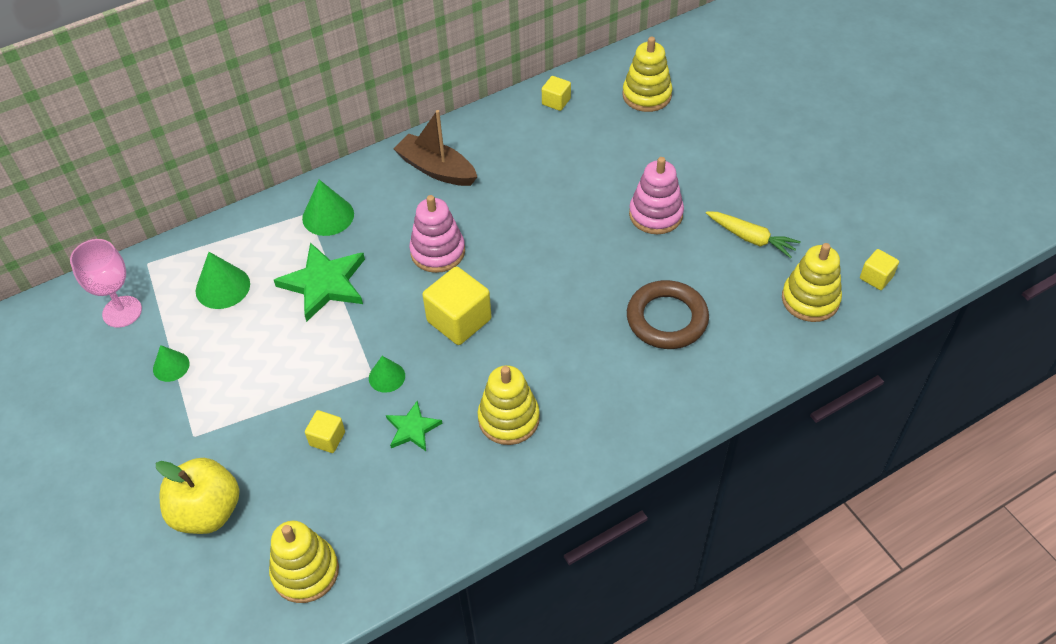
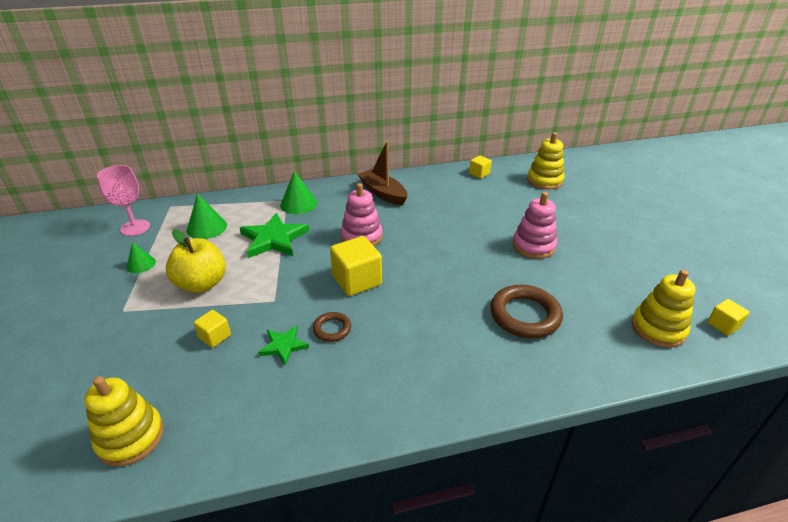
camera: 15 degrees right, 15 degrees down
(207, 512) = (92, 366): yellow apple -> yellow apple (202, 284)
(387, 377) = (284, 305): green cone -> none
(458, 393) = (332, 329): none -> brown ring
(509, 419) = (364, 358): yellow stacking toy -> none
(751, 238) = (609, 275): yellow carrot -> none

